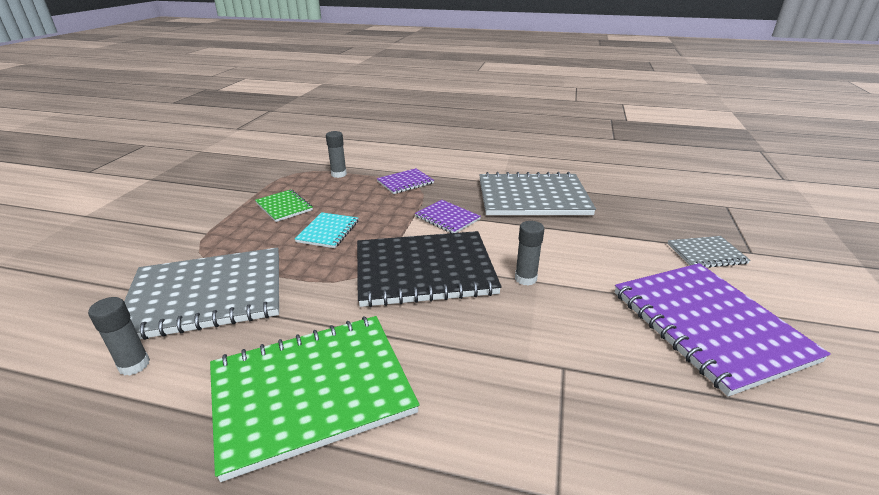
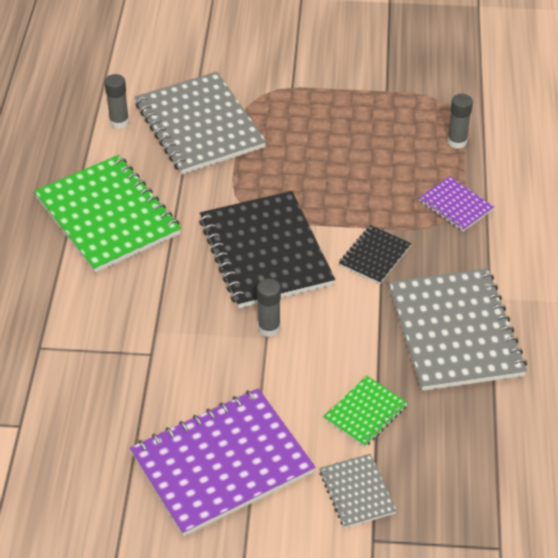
camera: 80 degrees right, 15 degrees up
(284, 207) = (360, 121): green notebook -> green notebook (365, 413)
(328, 231) = (318, 168): turquoise notebook -> none
(447, 218) = (374, 256): purple notebook -> black notebook

